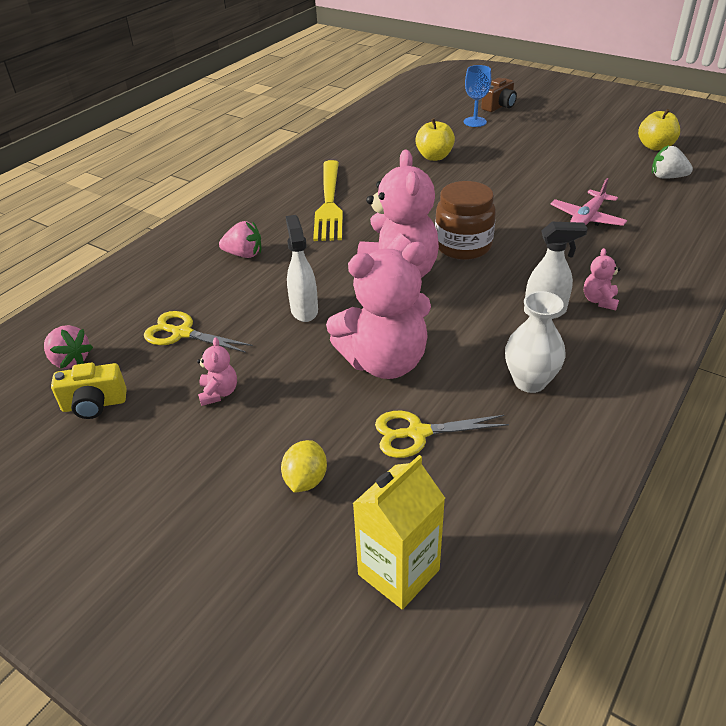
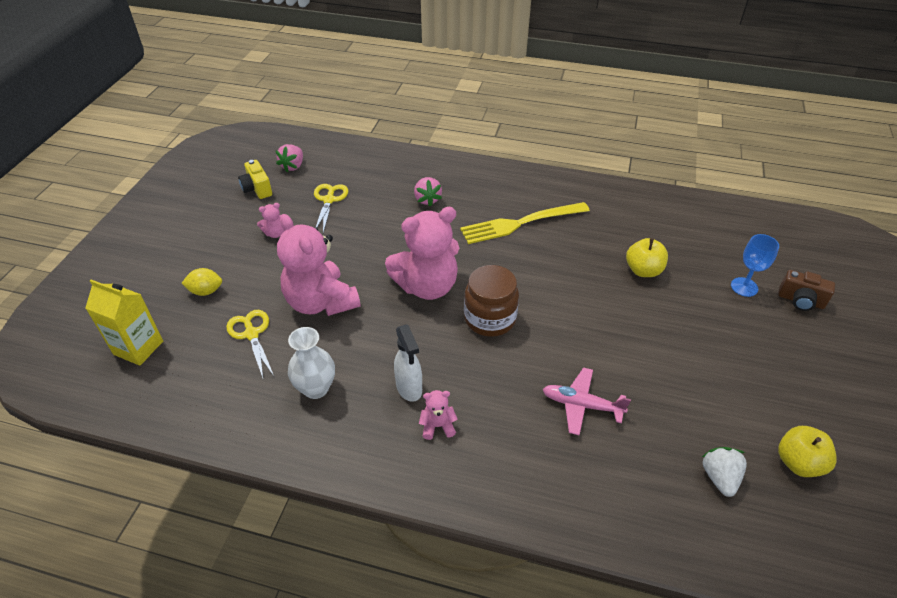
camera: 70 degrees right, 5 degrees up
(304, 310) = (369, 247): white spray bottle -> none

